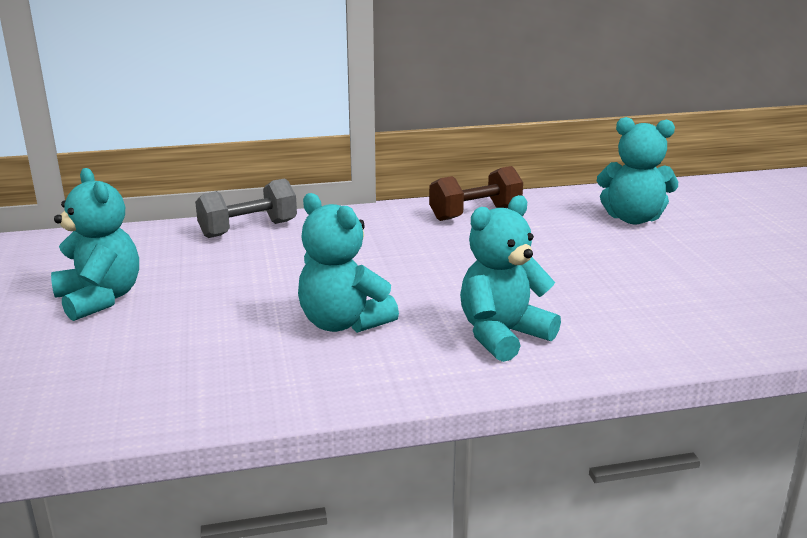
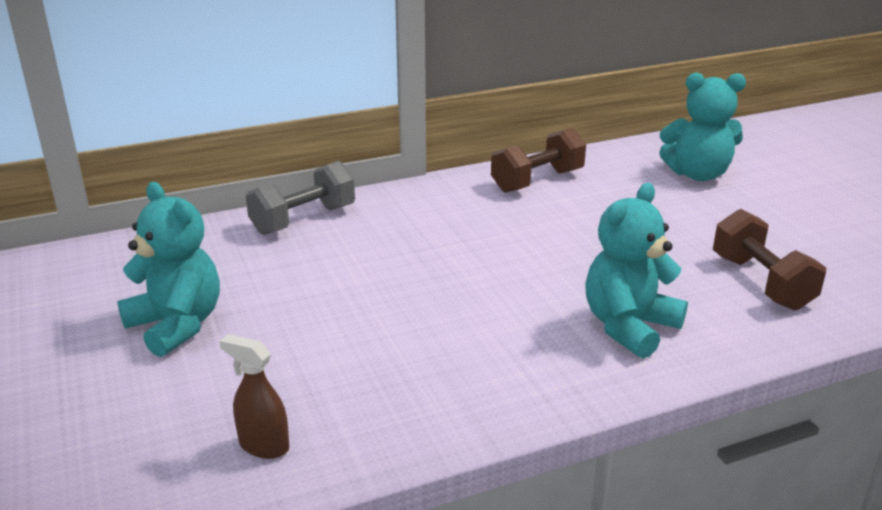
camera: 10 degrees left, 5 degrees up
(125, 395) = (263, 445): none -> brown spray bottle
(343, 323) = (459, 329): turquoise teddy bear -> none
(651, 311) = (761, 282): none -> brown dumbbell

